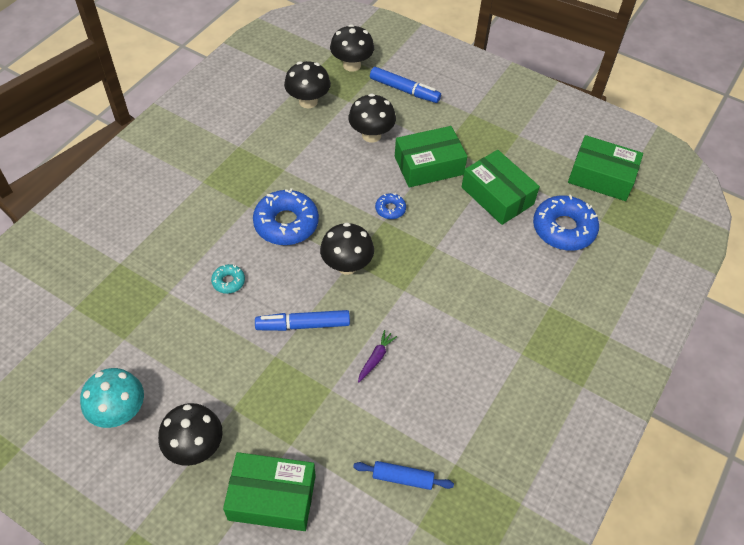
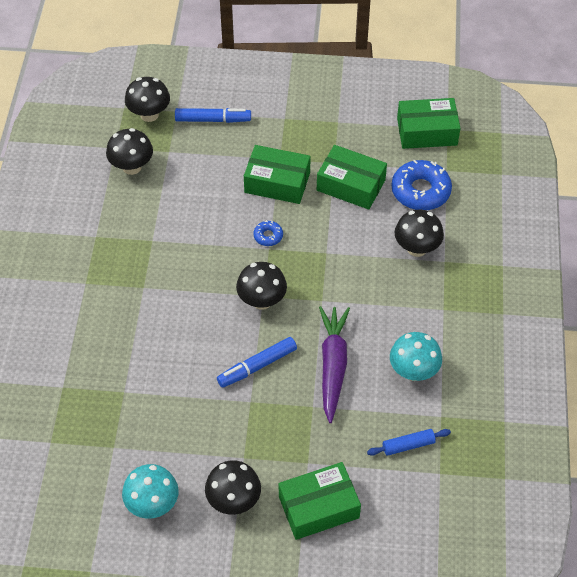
camera: 25 degrees left, 0 degrees up
(228, 281) = (170, 359): turquoise donut -> none
(286, 223) = (186, 288): blue donut -> none
(371, 135) = (210, 175): black mushroom -> black mushroom (416, 248)
(376, 358) = (333, 365): purple carrot -> purple carrot, size x2.30
(429, 165) = (277, 182): green box -> green box turned 60 degrees clockwise
(453, 403) = (413, 371): none -> turquoise mushroom

